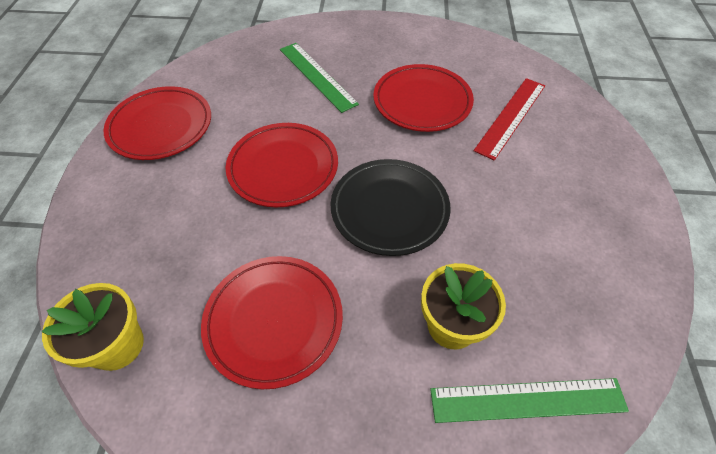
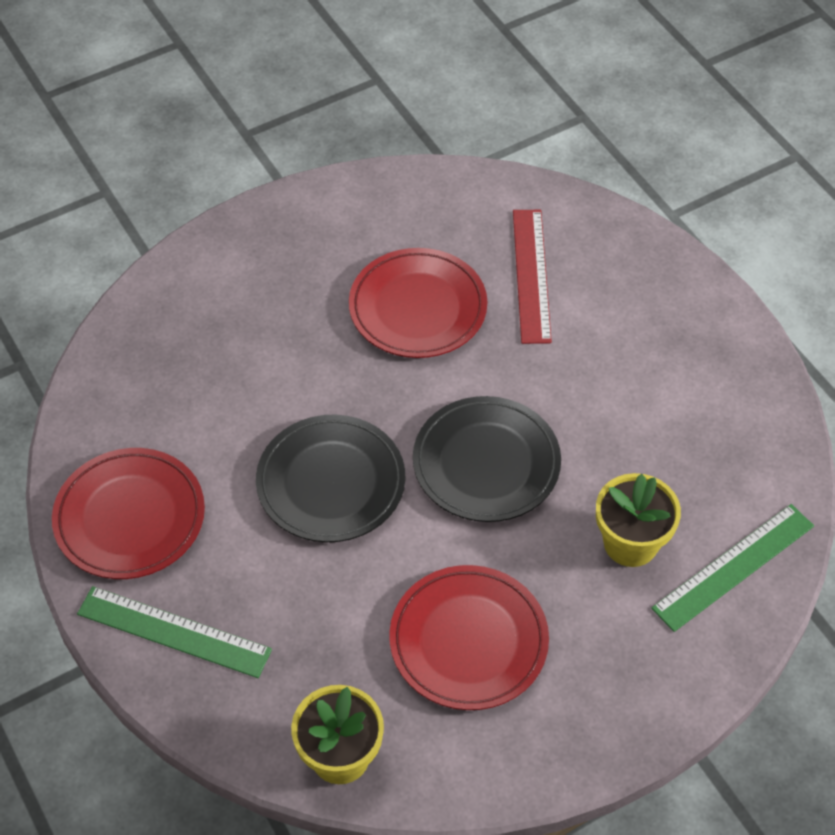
camera: 35 degrees left, 0 degrees up
(283, 168) = (331, 482): red plate -> black plate
(317, 76) = (259, 339): green ruler -> green ruler (173, 632)

